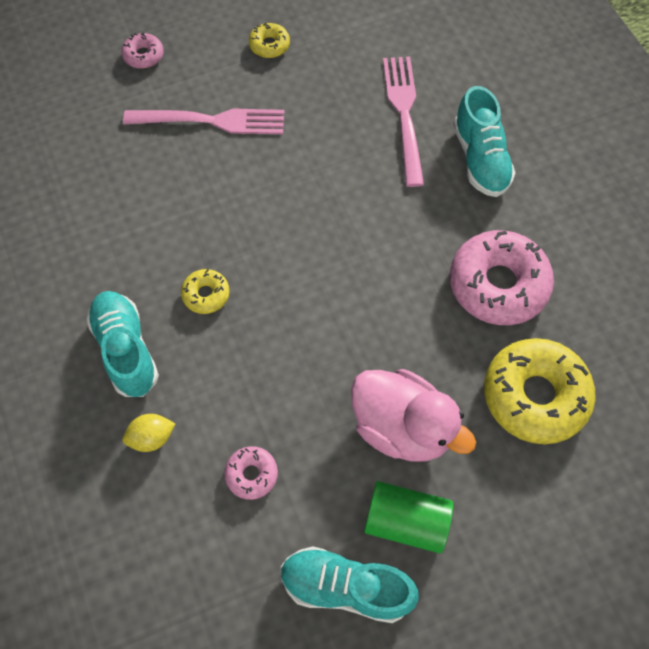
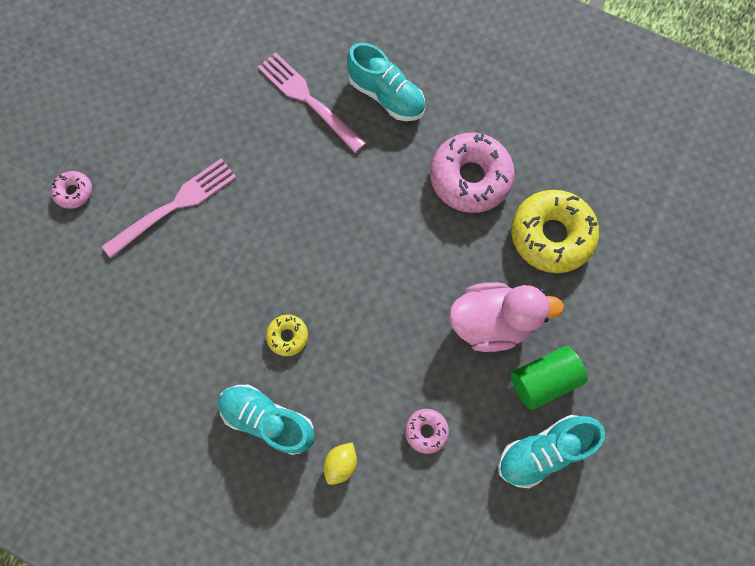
camera: 40 degrees left, 10 degrees up
(269, 45) = (165, 115): yellow donut -> none

